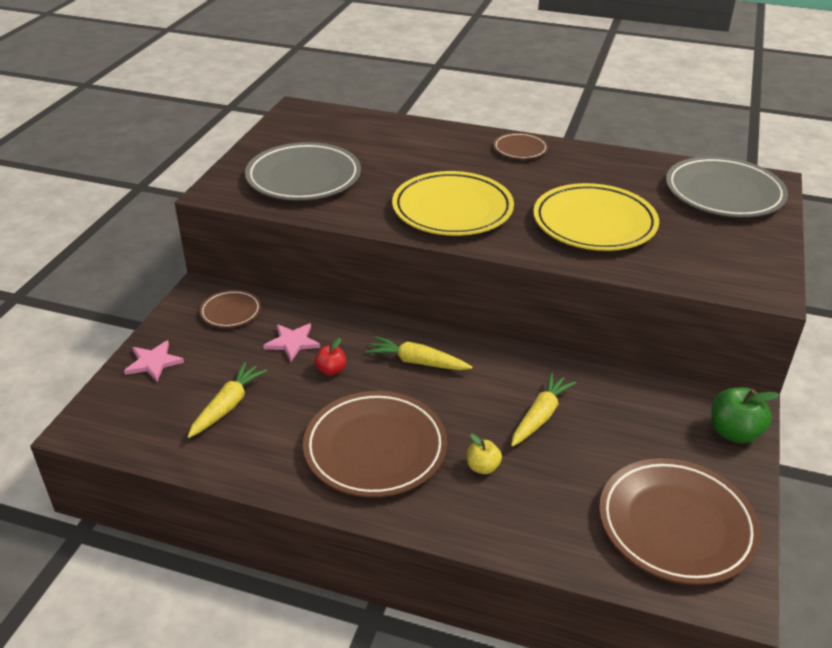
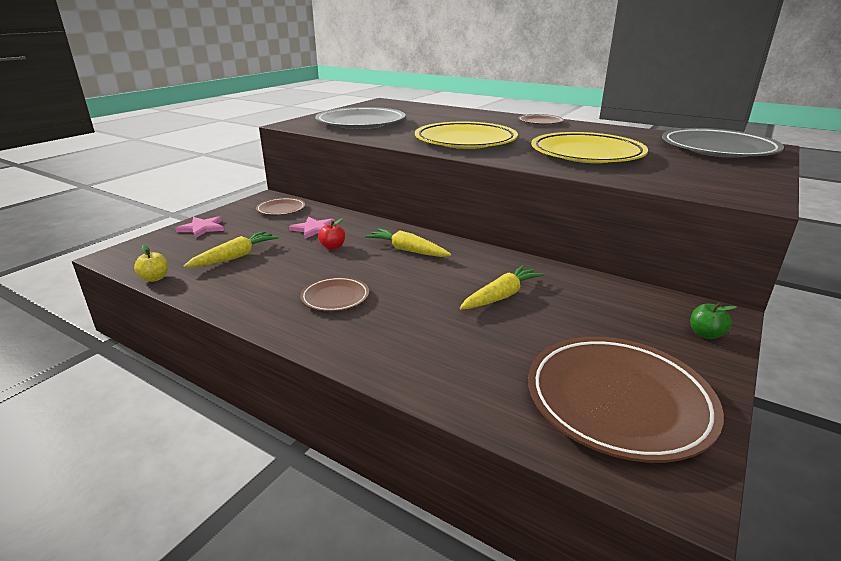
camera: 15 degrees right, 10 degrees down
(375, 449) = (335, 297): brown plate -> brown plate, size x0.50
(482, 467) = (426, 323): yellow apple -> yellow apple (155, 278)
(734, 432) = (705, 334): green apple -> green apple, size x0.59

